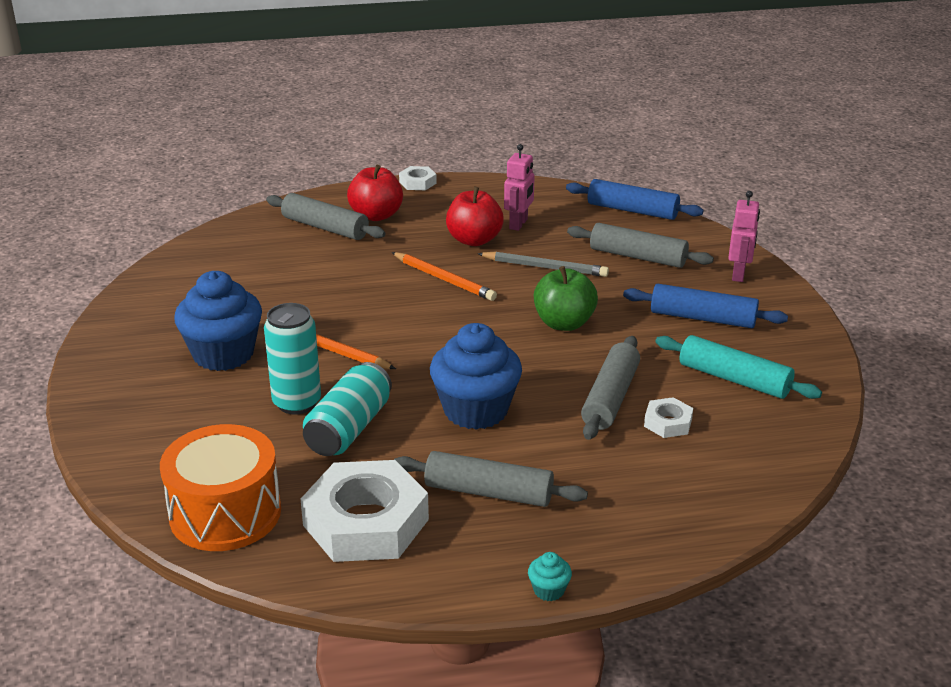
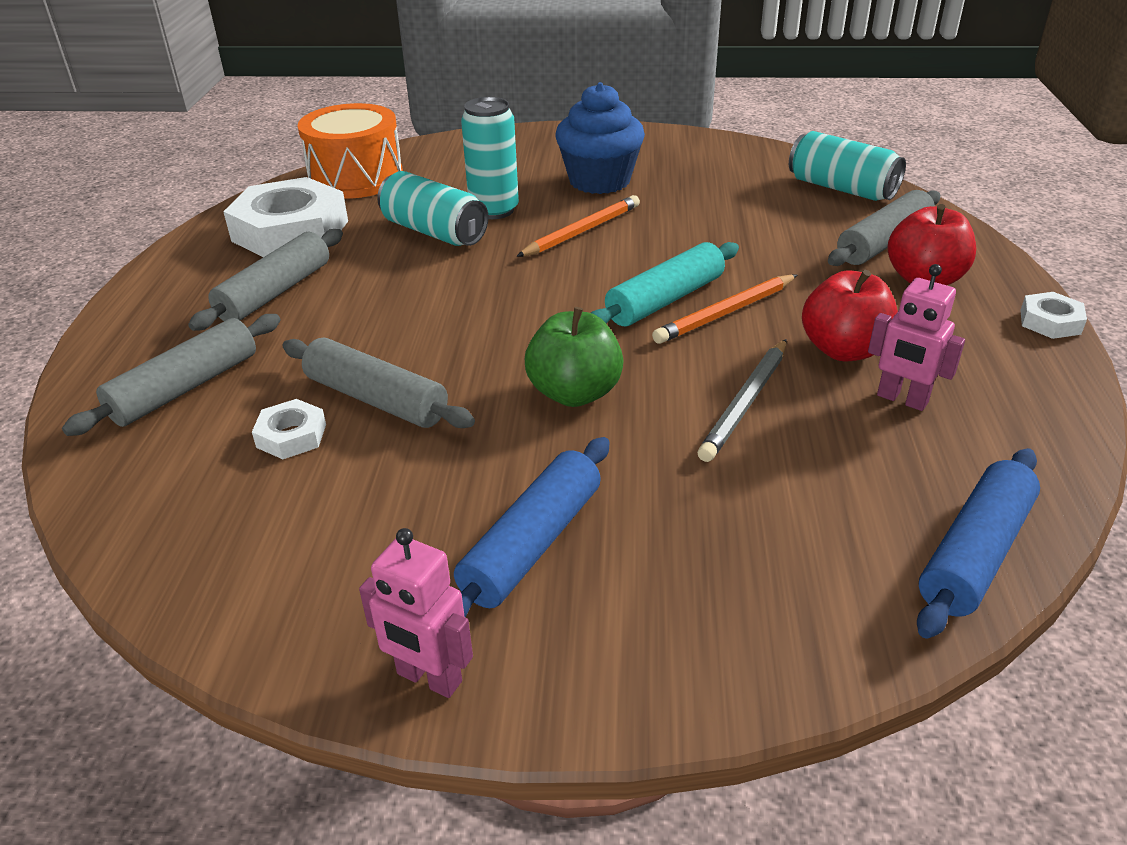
camera: 105 degrees right, 5 degrees up
(232, 243) = (841, 188): none -> turquoise can
(475, 410) = (416, 301): blue cupcake -> none
(549, 590) = (115, 305): turquoise cupcake -> none
(638, 256) = (770, 515): grey rolling pin -> grey rolling pin (185, 388)
(734, 379) = (343, 530): turquoise rolling pin -> turquoise rolling pin (665, 300)
(739, 274) = (674, 647): pink robot -> pink robot (428, 678)

